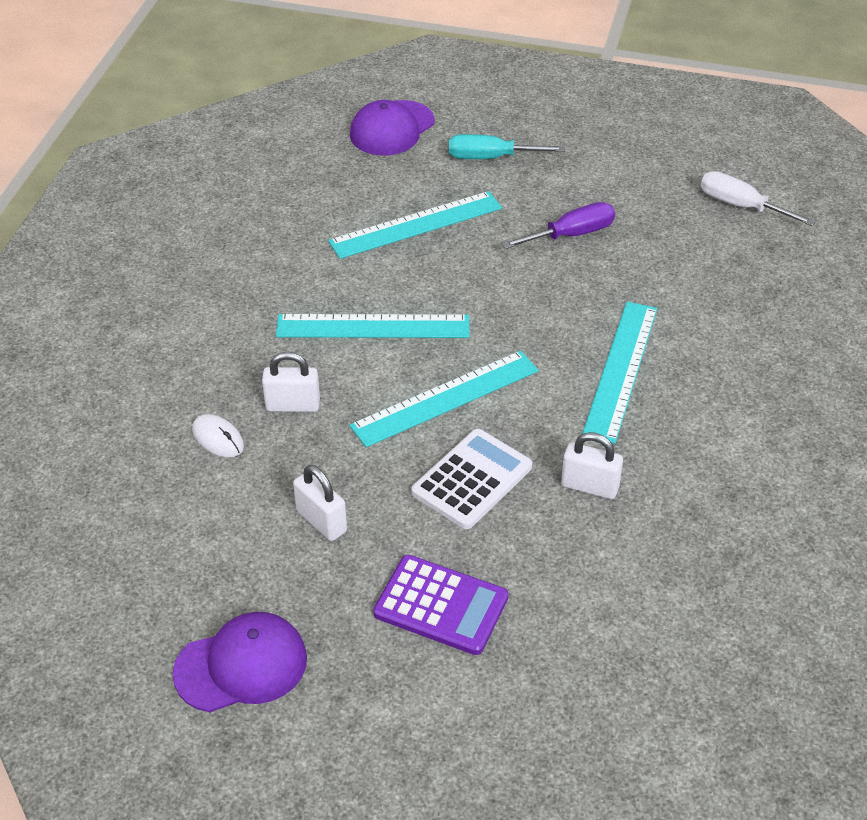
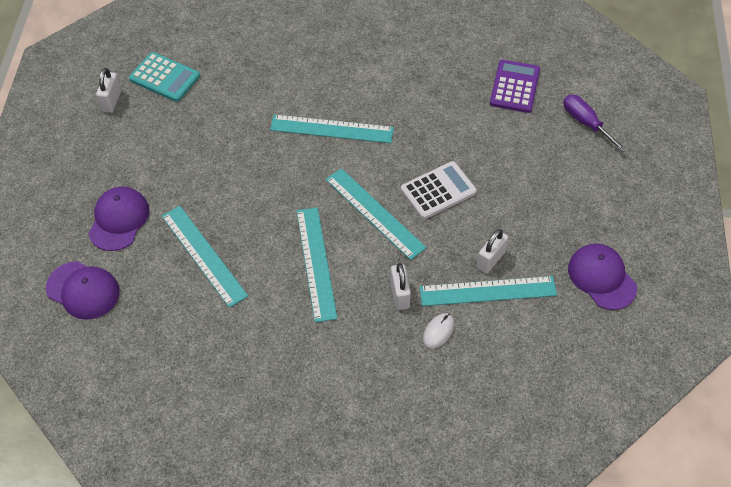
camera: 100 degrees left, 10 degrees up
(266, 507) = (488, 291): none -> turquoise ruler
(441, 606) = (532, 193): purple calculator -> purple calculator (515, 87)
(472, 480) = (438, 191): white calculator -> white calculator turned 120 degrees clockwise
(491, 158) = (119, 220): turquoise screwdriver -> purple cap
(571, 235) = (205, 164): purple screwdriver -> purple screwdriver (586, 123)
(589, 486) = (429, 136): white padlock -> white padlock (111, 101)
(741, 206) = (164, 78): white screwdriver -> turquoise calculator

